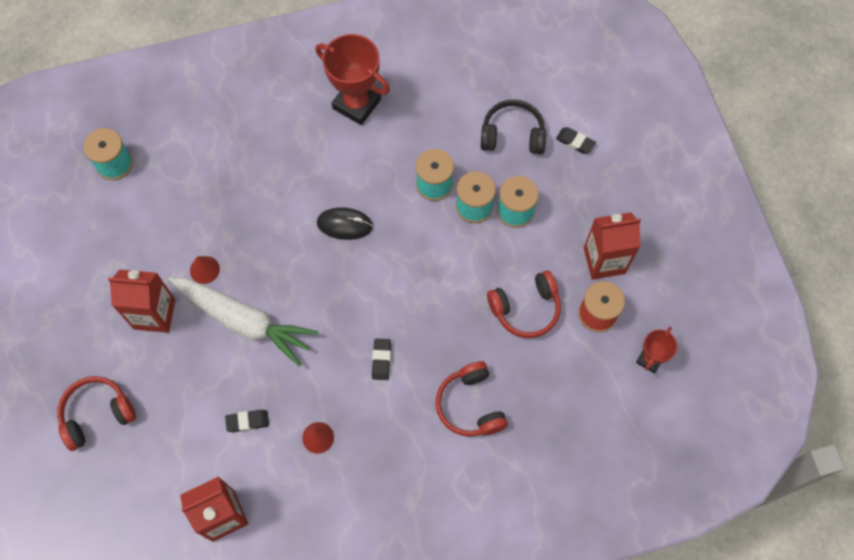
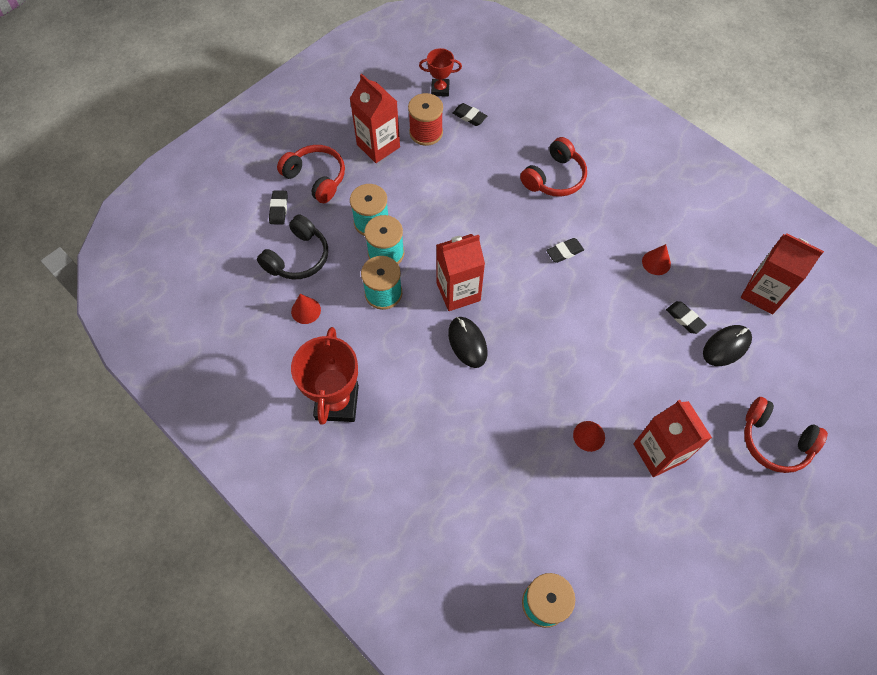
camera: 120 degrees left, 5 degrees down
(199, 439) = (726, 346): none -> black mouse
(244, 321) = (609, 372): white carrot -> none
(398, 244) = (458, 292): none -> red carton
(454, 118) = (306, 310): none -> red cone
(512, 135) = (298, 257): black headphones -> black headphones turned 120 degrees counterclockwise
(525, 309) = (453, 177): red headphones -> red headphones (316, 178)
(596, 368) = (469, 116): none -> black eraser

